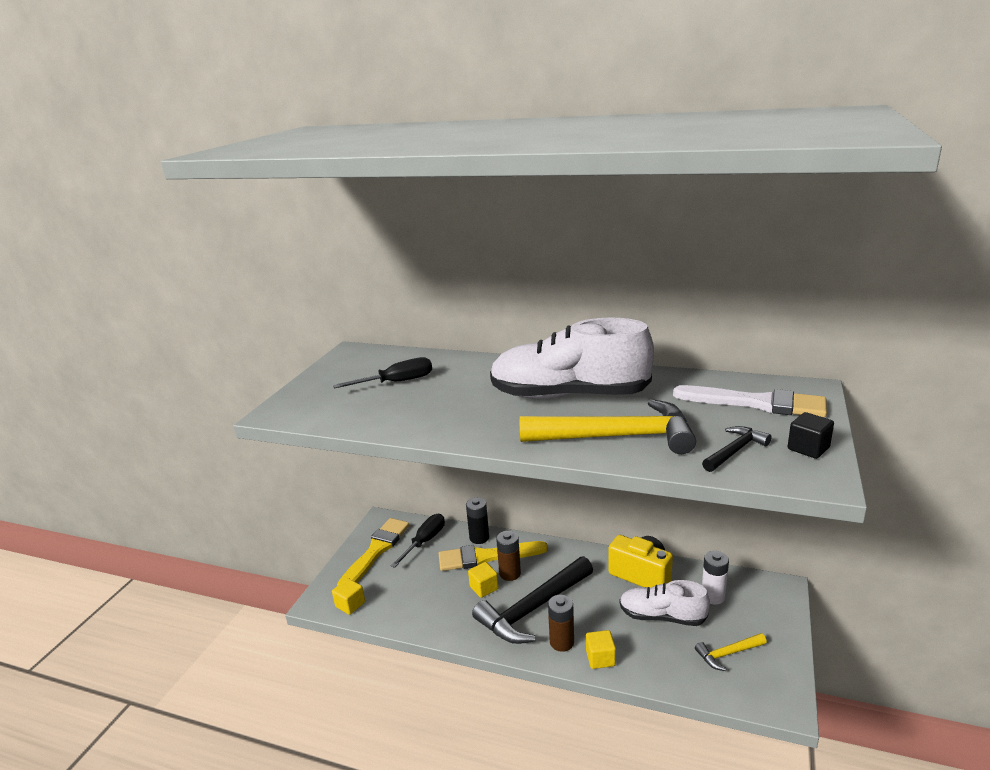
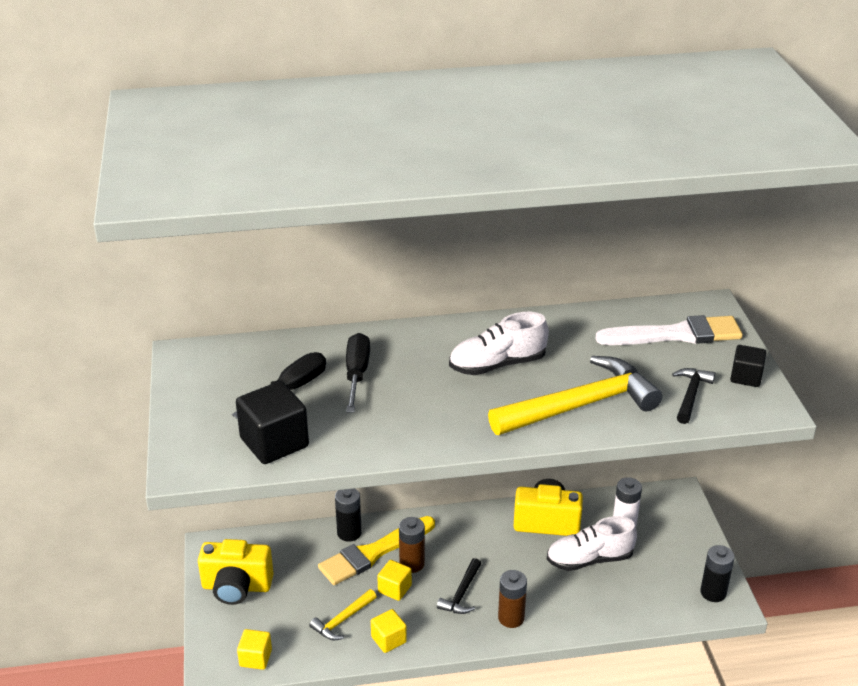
camera: 30 degrees left, 10 degrees up
(349, 411) = (274, 442): none -> black cube
(376, 551) = (236, 587): yellow brush -> yellow camera
(425, 541) = (288, 557): black screwdriver -> black screwdriver (356, 374)
(533, 609) = (461, 594): black hammer -> black hammer, size x0.48
(569, 395) = (497, 364): white shoe -> white shoe, size x0.59
(600, 658) = (556, 620): yellow cube -> yellow cube (388, 639)
(728, 654) = (665, 575): yellow hammer -> yellow hammer (342, 620)
(771, 686) = (713, 592): none -> black battery

